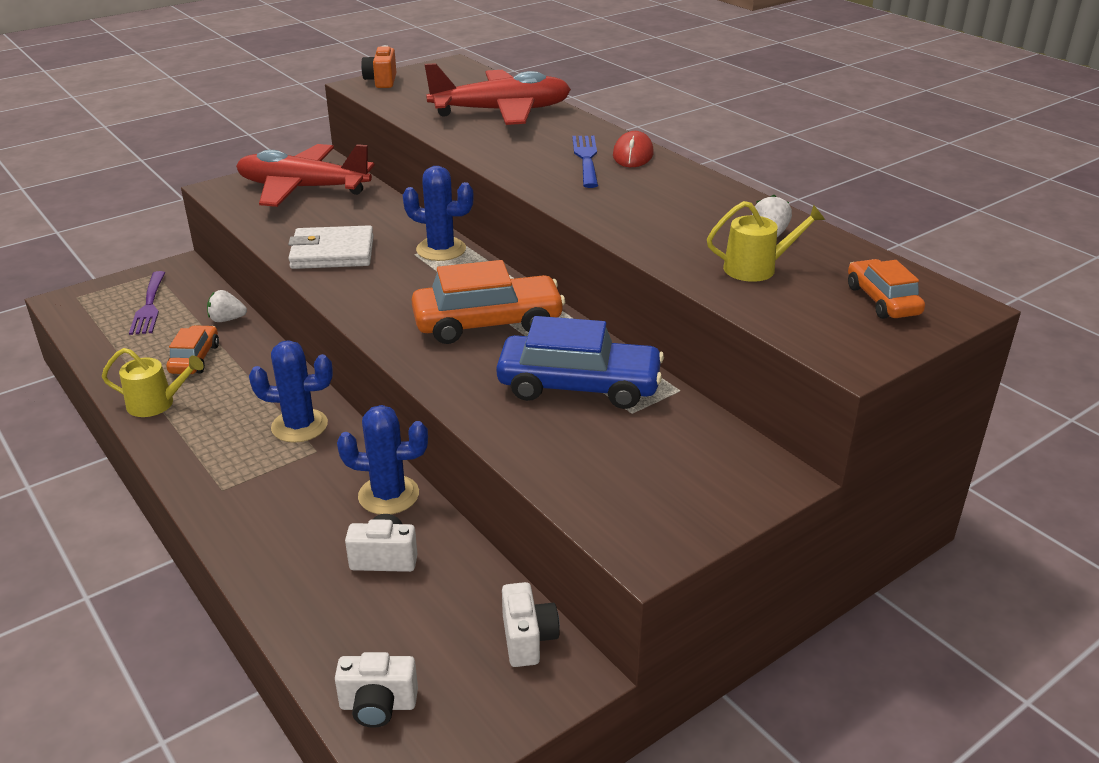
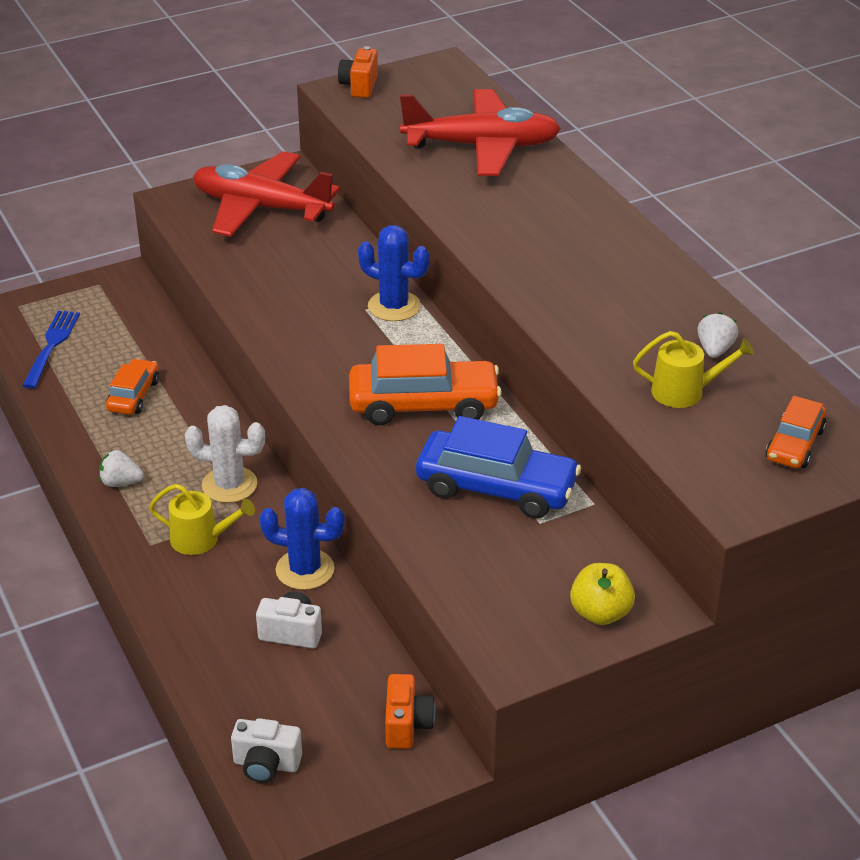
camera: 10 degrees right, 5 degrees up
(149, 305) = (91, 325): purple fork -> none
(156, 404) = (93, 444): yellow watering can -> yellow watering can (200, 539)
(227, 319) = (169, 351): white strawberry -> white strawberry (121, 482)
(299, 426) = (229, 485): blue cactus -> white cactus
(332, 253) = (281, 299): white wallet -> none
(528, 639) = (407, 725): white camera -> orange camera
(586, 159) = (556, 227): blue fork -> blue fork (51, 346)
(633, 154) = (608, 225): red mouse -> none
(722, 489) = (600, 613): none -> yellow apple
(882, 300) = (794, 444): orange car -> orange car turned 150 degrees counterclockwise

